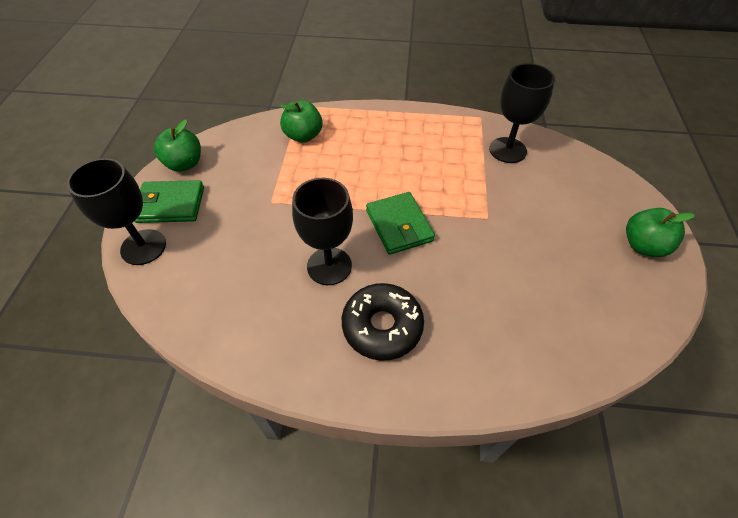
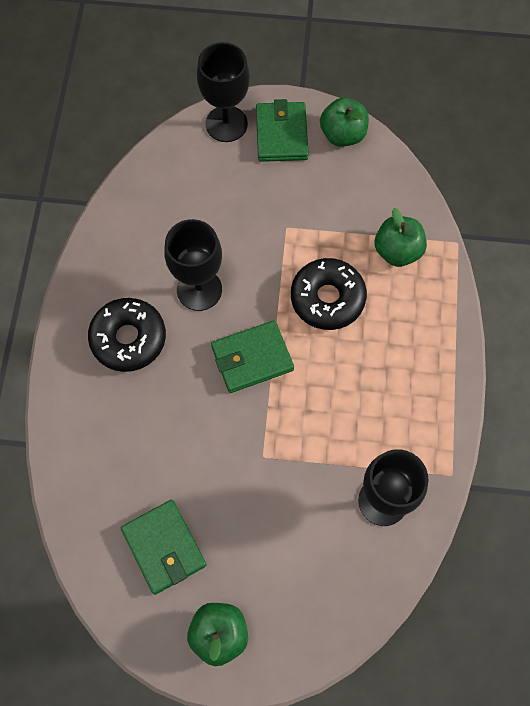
camera: 90 degrees right, 15 degrees up
(343, 176) = (327, 298): none -> black donut
(586, 287) = (164, 547): none -> green wallet

